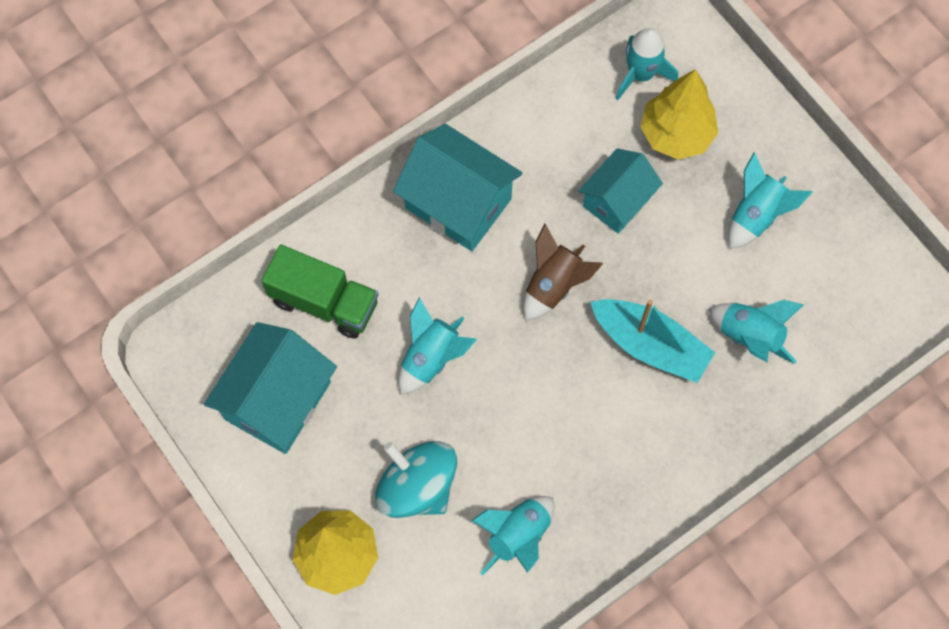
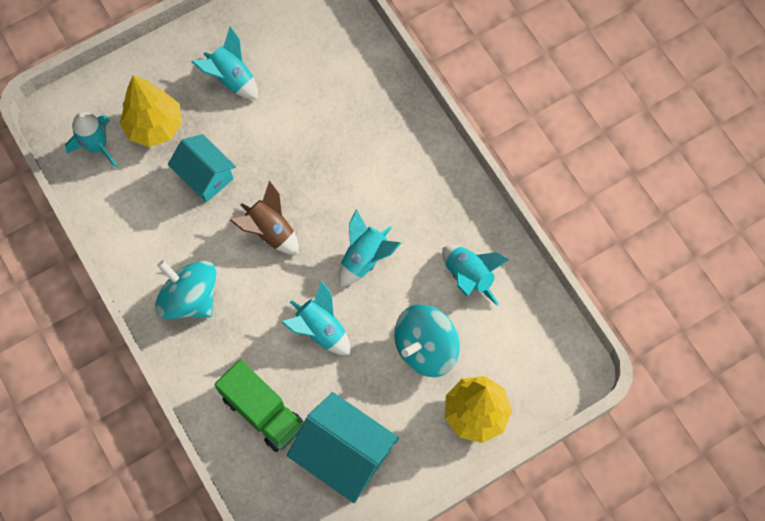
camera: 85 degrees left, 0 degrees up
(324, 302) = (263, 412): green truck -> green truck turned 105 degrees clockwise
(458, 203) = (190, 298): turquoise house -> turquoise spinning top
(650, 345) = (328, 166): turquoise boat -> none
(749, 336) = (329, 96): turquoise rocket -> turquoise rocket (365, 258)

